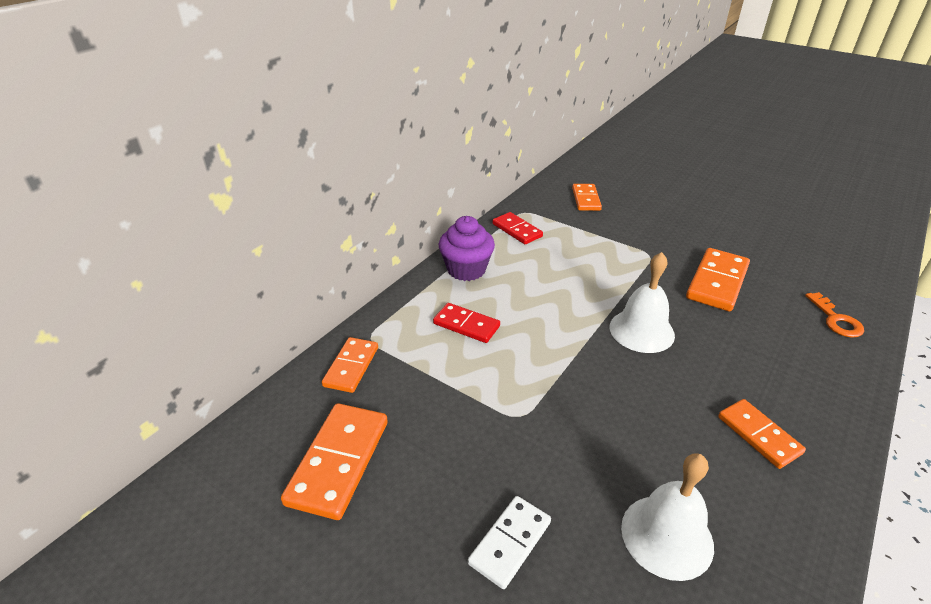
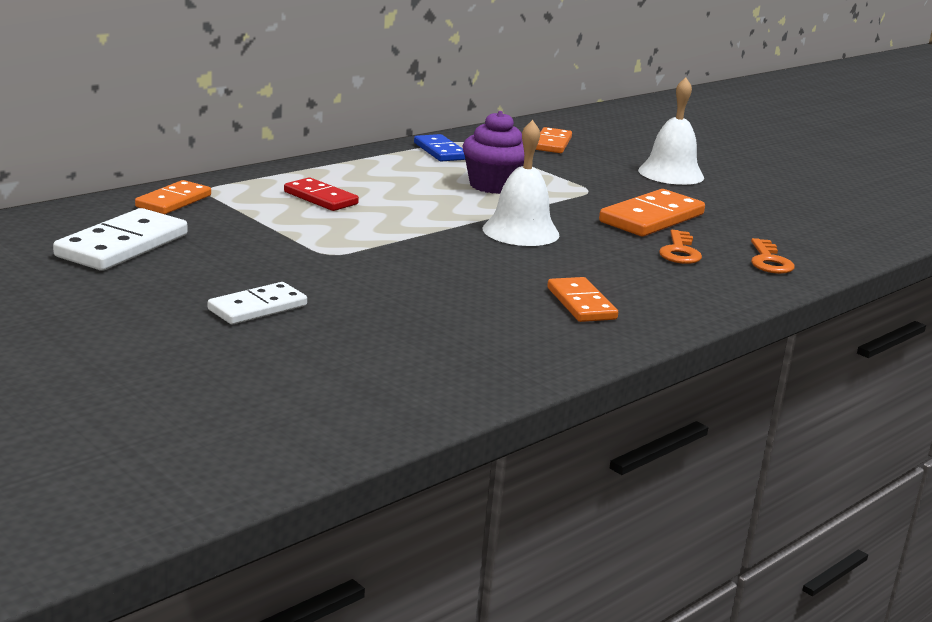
camera: 10 degrees right, 15 degrees down
(338, 462) = (122, 245): orange domino -> white domino
(466, 269) = (353, 166): purple cupcake -> purple cupcake (493, 185)
(517, 230) = (440, 151): red domino -> blue domino
(667, 536) = (418, 331): white bell -> white bell (671, 173)
(769, 325) = (679, 252): none -> orange key

